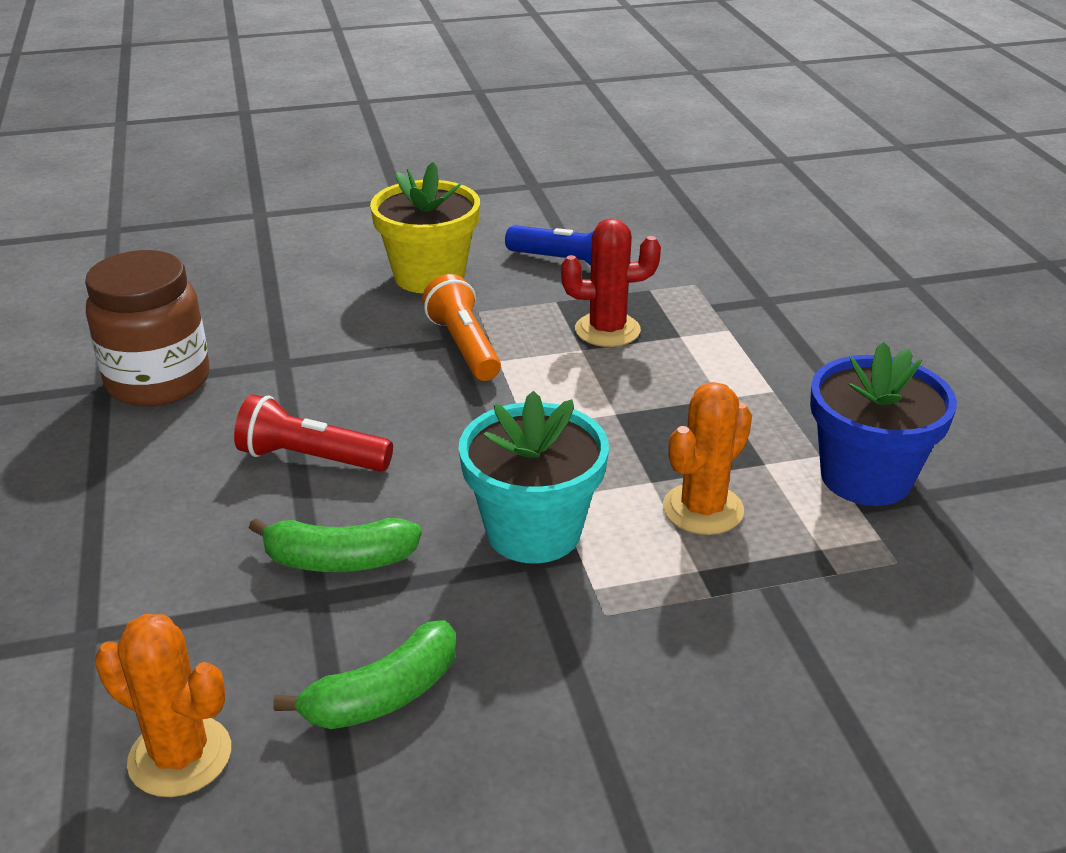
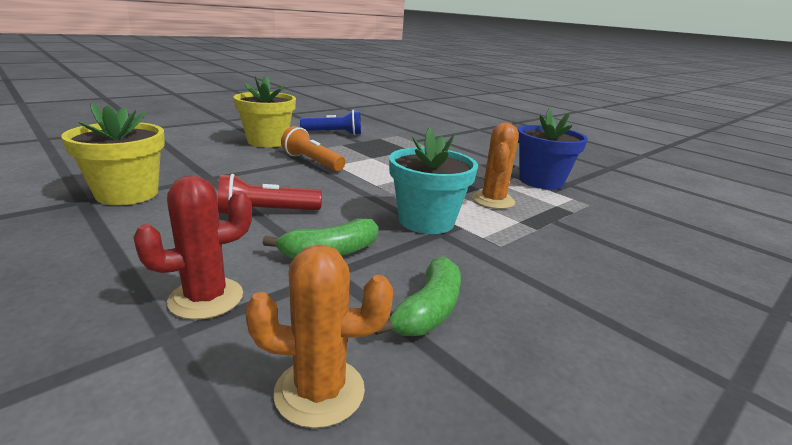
camera: 30 degrees left, 10 degrees down
(158, 381) = (127, 194): brown jar -> yellow flower pot
(607, 330) = (377, 151): red cactus -> red cactus (206, 298)

